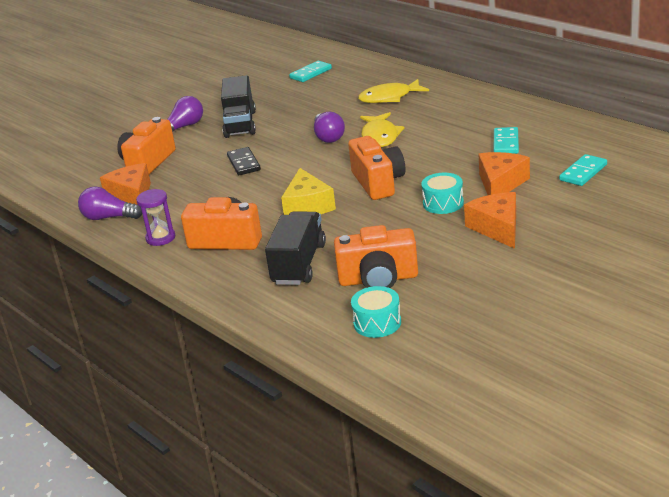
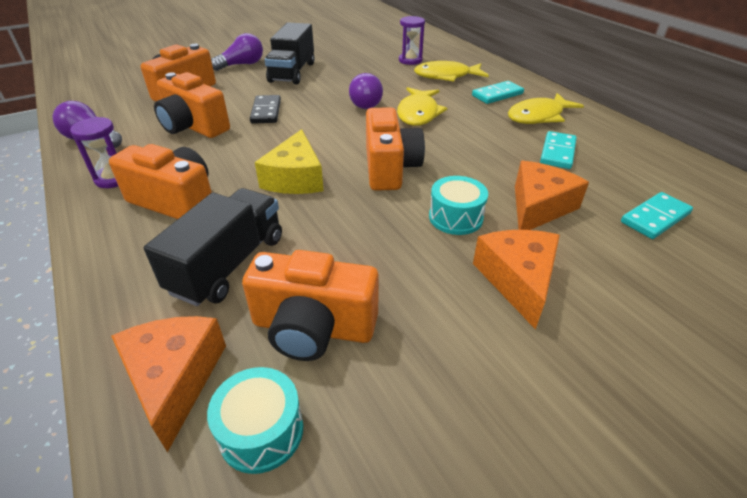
camera: 10 degrees right, 10 degrees up
(132, 195) = (136, 121): orange cheese -> orange cheese (175, 379)
(189, 189) = (193, 127): none -> orange camera
(310, 73) = (384, 41): turquoise domino -> turquoise domino (497, 95)
(347, 89) = (410, 60): none -> purple hourglass
(483, 117) = (538, 116): none -> yellow fish

